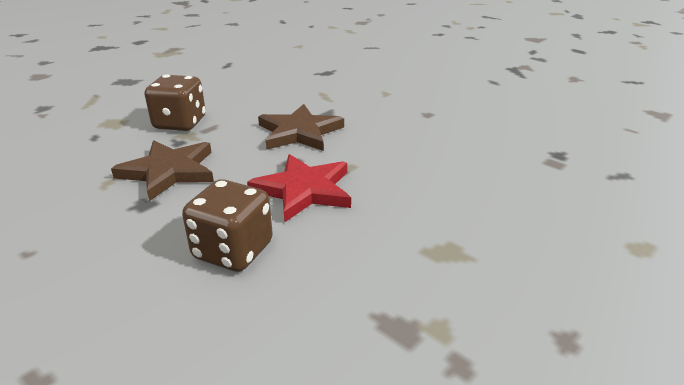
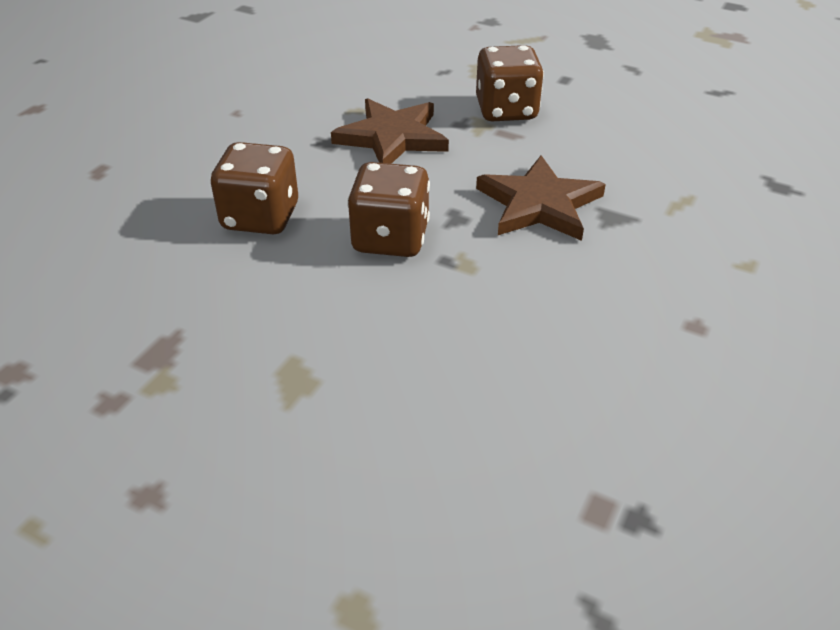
camera: 75 degrees right, 10 degrees up
(304, 190) = (390, 239): red star -> brown dice

